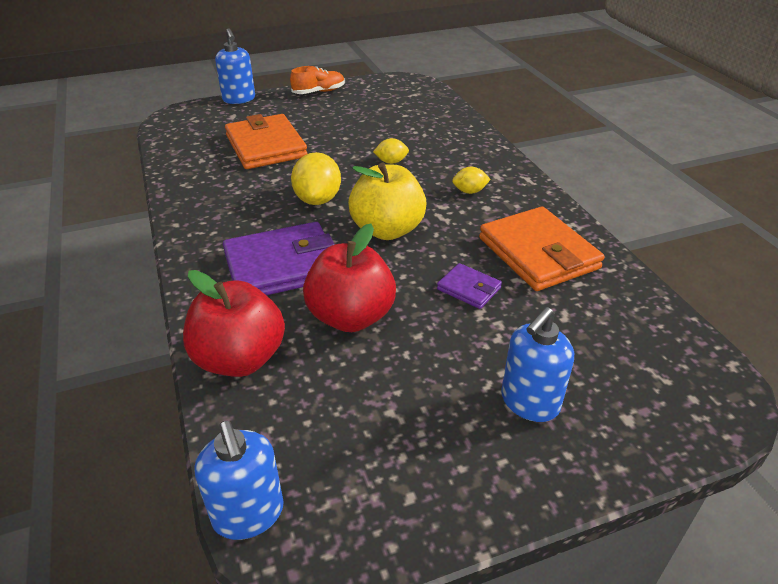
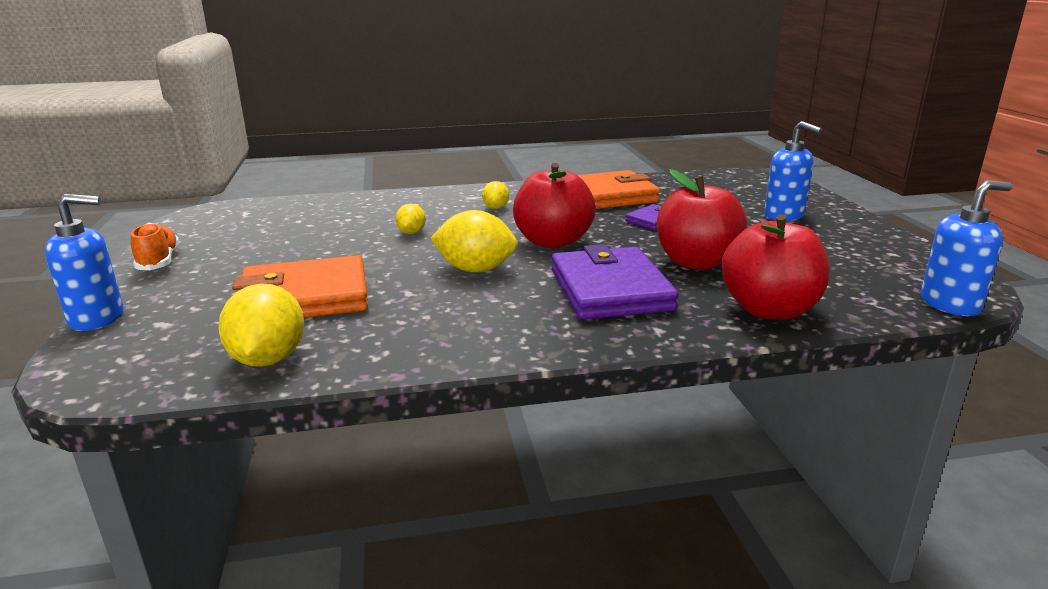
camera: 80 degrees left, 15 degrees down
(186, 153) = (268, 359): none -> yellow lemon
(387, 230) = (553, 242): yellow apple -> red apple

